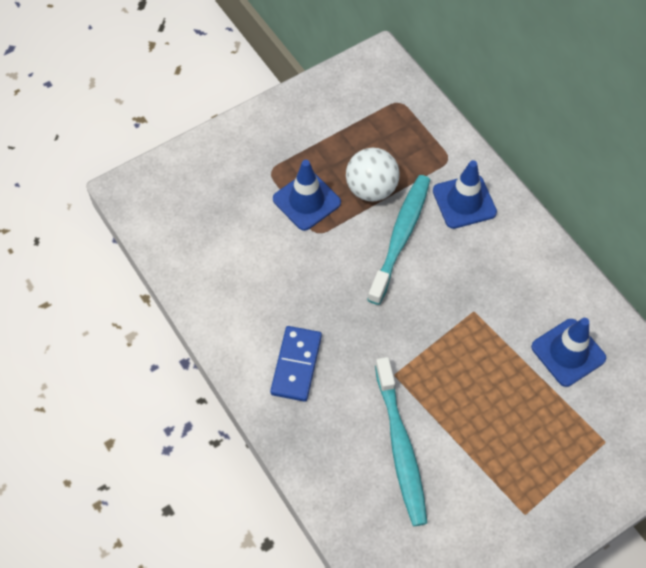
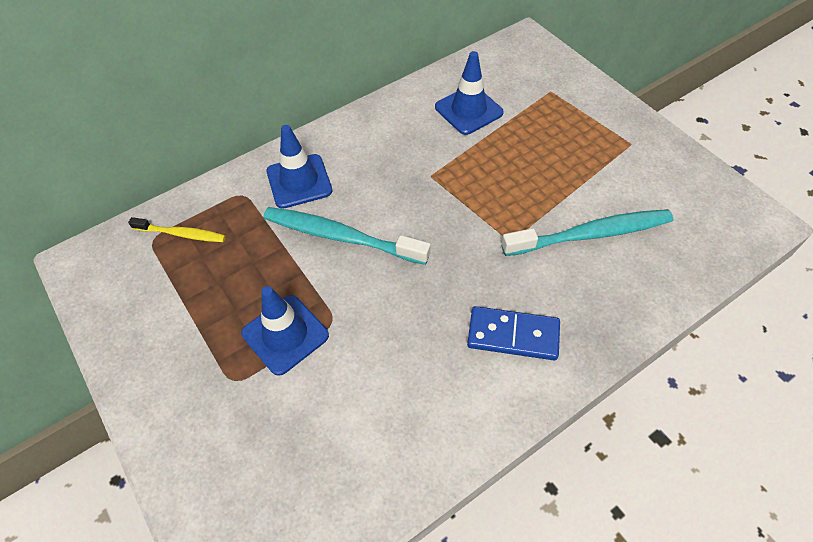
camera: 90 degrees left, 5 degrees down
(371, 189) = (274, 266): white ball -> none
(405, 121) = (181, 234): none -> yellow toothbrush

